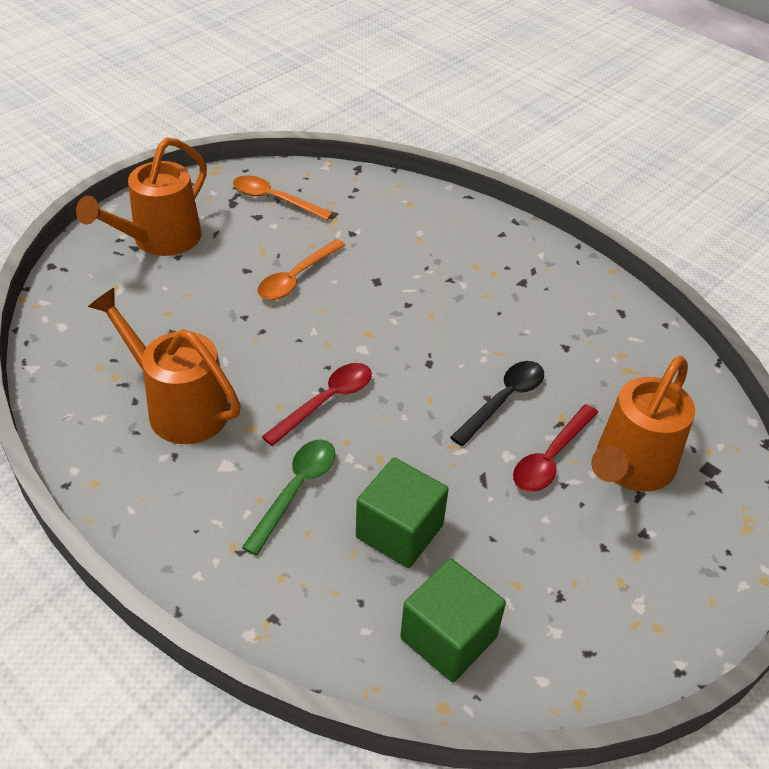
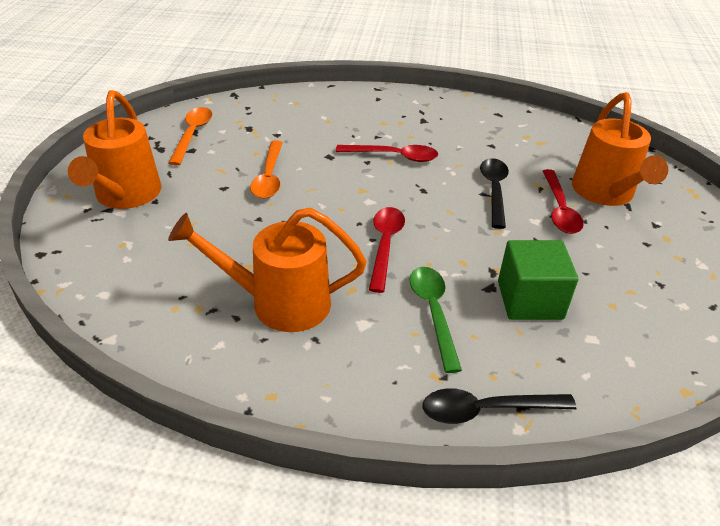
camera: 35 degrees left, 5 degrees down
(241, 601) = (486, 410): none -> black spoon
(274, 200) = (192, 134): orange spoon -> orange spoon turned 105 degrees clockwise
(441, 311) = (394, 156): none -> red spoon
(448, 637) = (636, 346): green cube -> none

